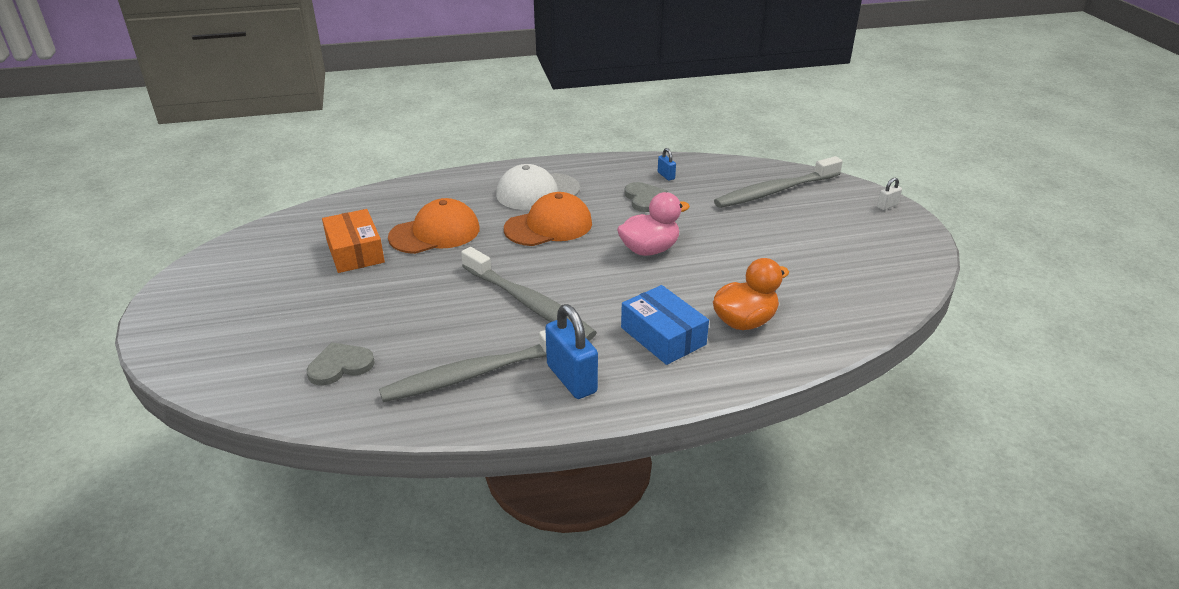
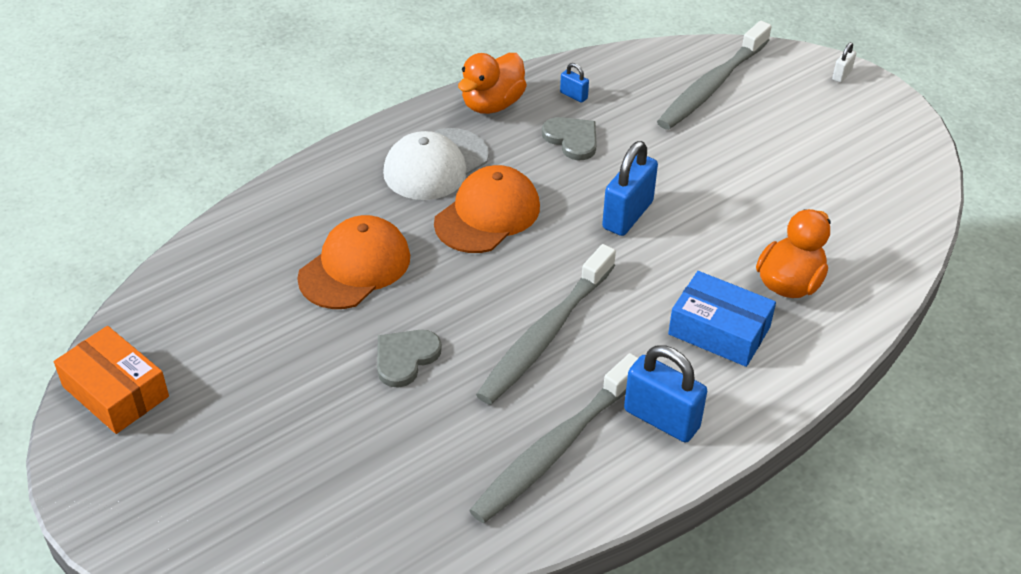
camera: 25 degrees left, 10 degrees up
(340, 366) = (392, 494): grey heart -> grey heart (405, 358)
(355, 251) = (275, 327): orange box -> orange box (116, 391)
(529, 303) = (545, 335): grey toothbrush -> grey toothbrush turned 105 degrees clockwise
(604, 169) = (492, 104): none -> orange duck
(649, 250) = (627, 215): pink duck -> blue padlock

